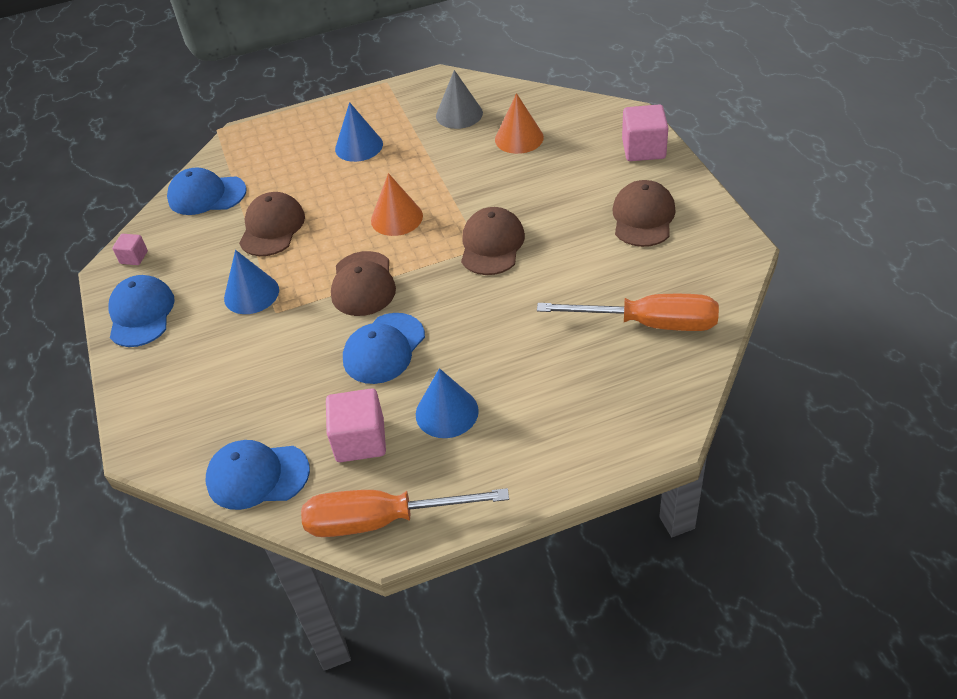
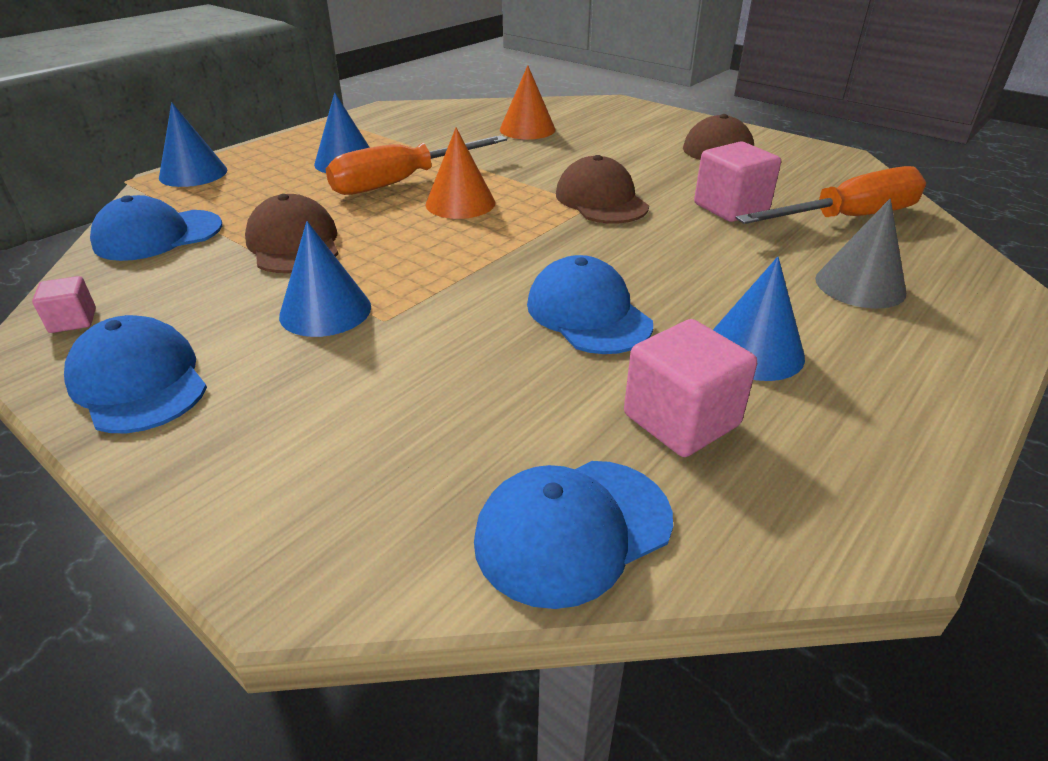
camera: 35 degrees left, 10 degrees down
(259, 133) = (193, 174): none -> blue cone
(363, 284) = (484, 263): brown cap -> none
(382, 520) = (845, 508): orange screwdriver -> orange screwdriver (402, 182)
(384, 348) = (588, 314): blue cap -> blue cap turned 150 degrees clockwise
(459, 114) = (441, 125): grey cone -> grey cone (860, 285)
(643, 149) = (658, 117): pink cube -> pink cube (731, 207)

